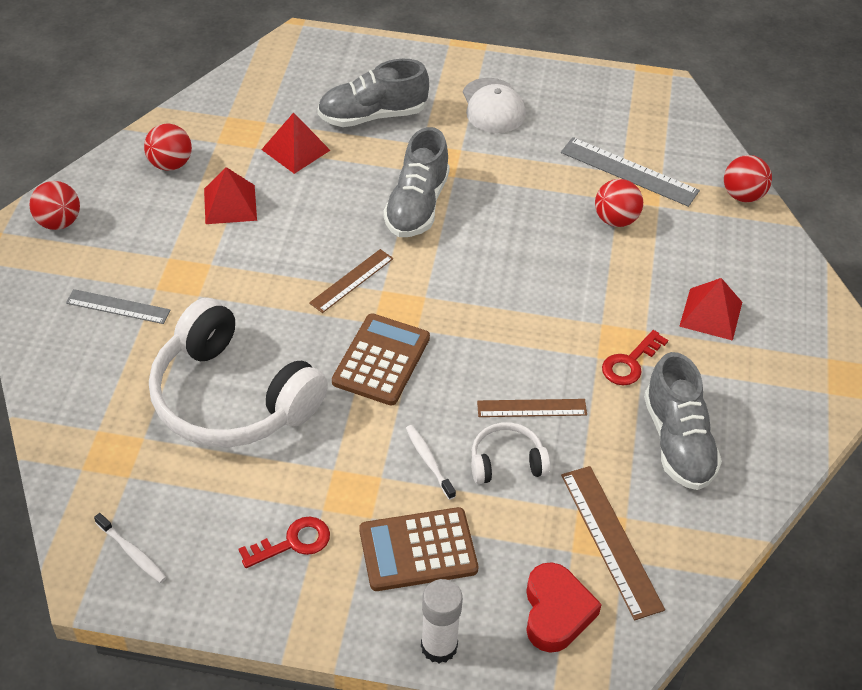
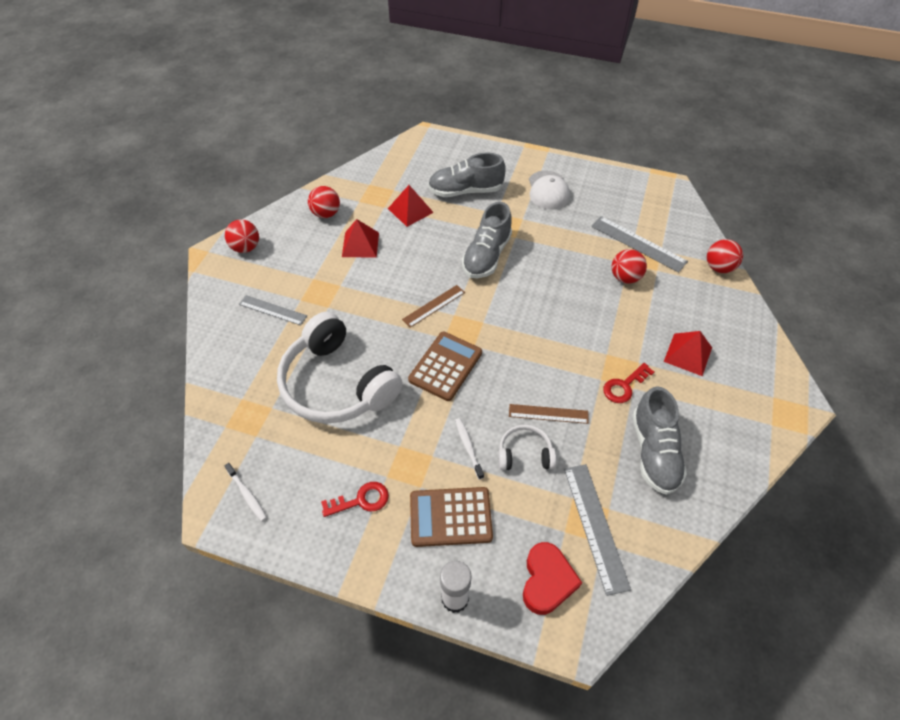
camera: 10 degrees right, 5 degrees up
(611, 540) = (595, 526): brown ruler -> grey ruler

